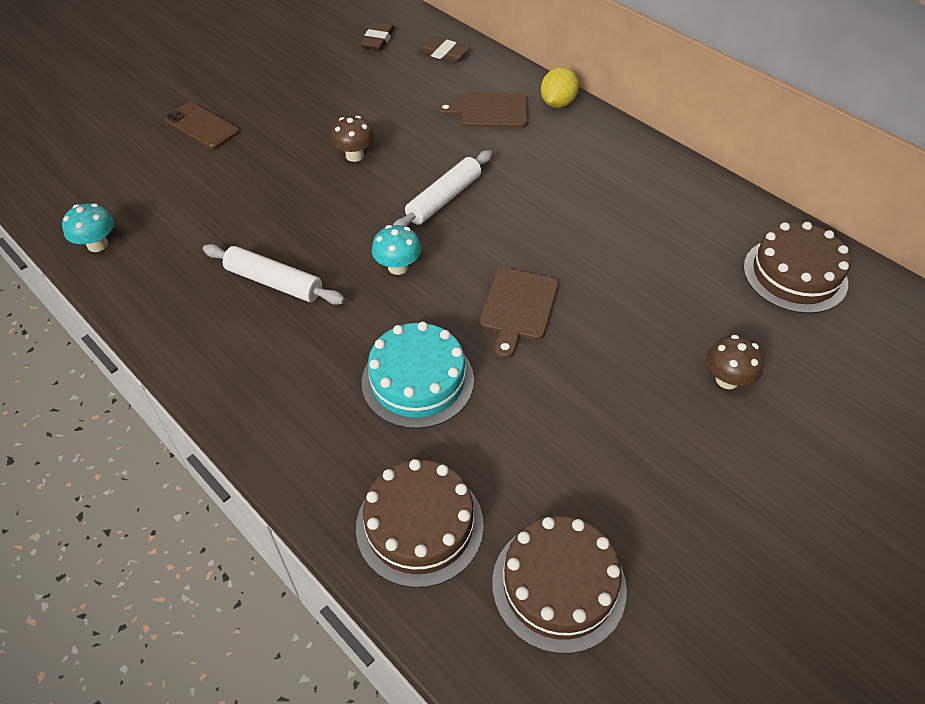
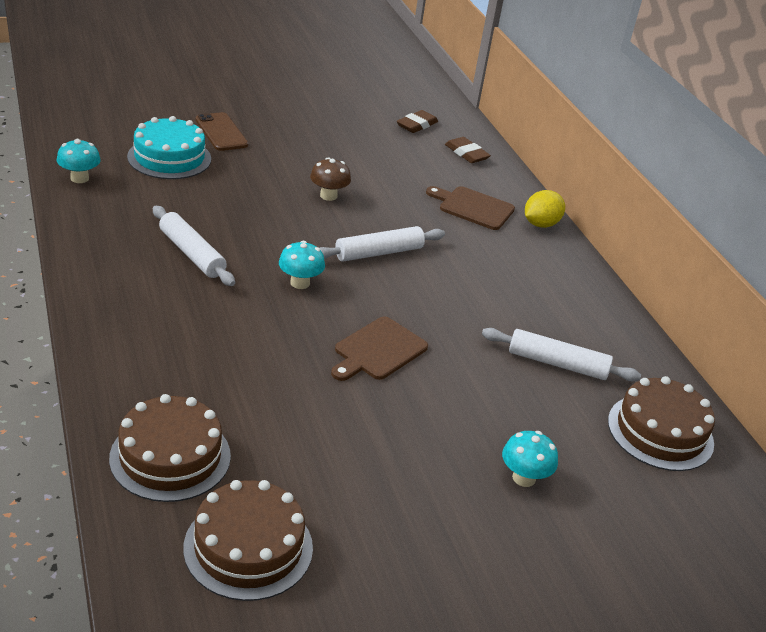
camera: 20 degrees right, 15 degrees down
(417, 380) = (250, 363): turquoise cake -> turquoise cake (169, 158)
(671, 246) = (557, 364): none -> white rolling pin
(727, 379) = (524, 478): brown mushroom -> turquoise mushroom

